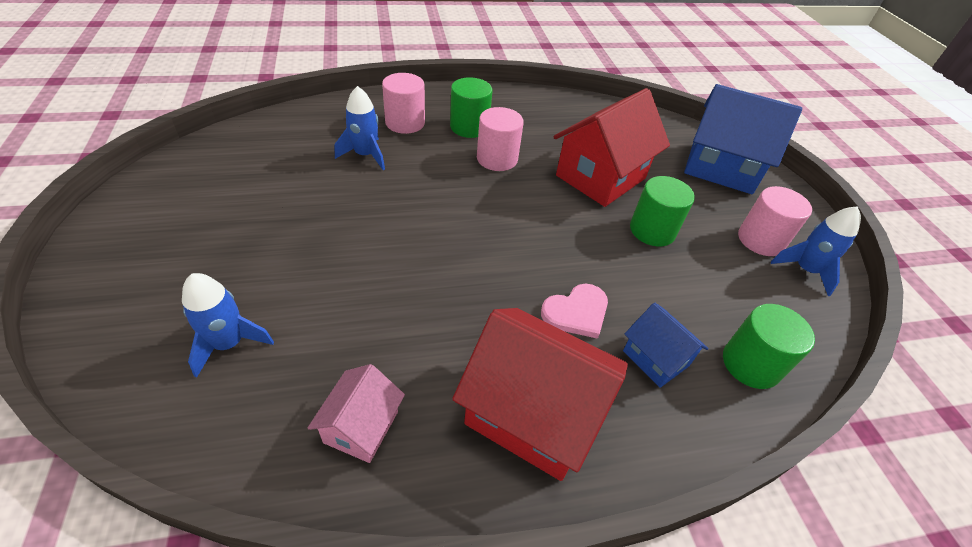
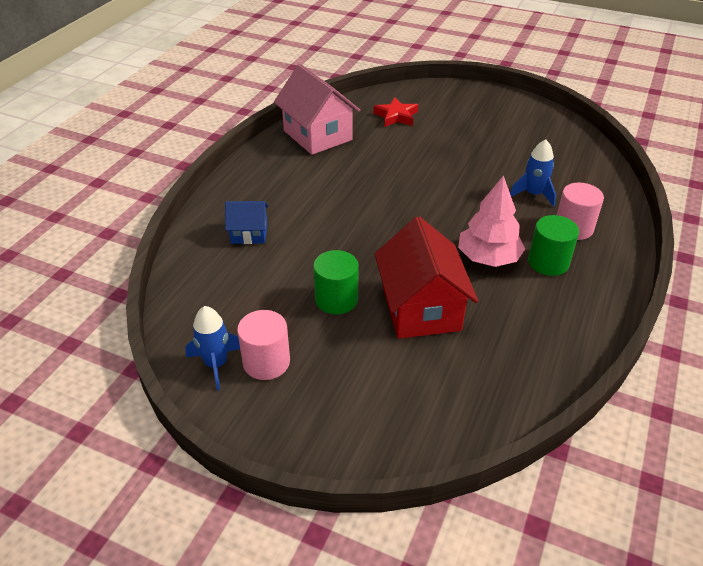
camera: 130 degrees right, 5 degrees down
(229, 343) = (396, 116): blue rocket -> red star
(361, 427) = (317, 135): pink house -> pink house, size x1.90
(497, 159) = (488, 258): pink cylinder -> pink tree
(533, 413) = (271, 179): red house -> none
(576, 312) = (308, 221): pink heart -> none
(721, 168) = (368, 416): blue house -> none
(750, 364) = (202, 269): green cylinder -> none

